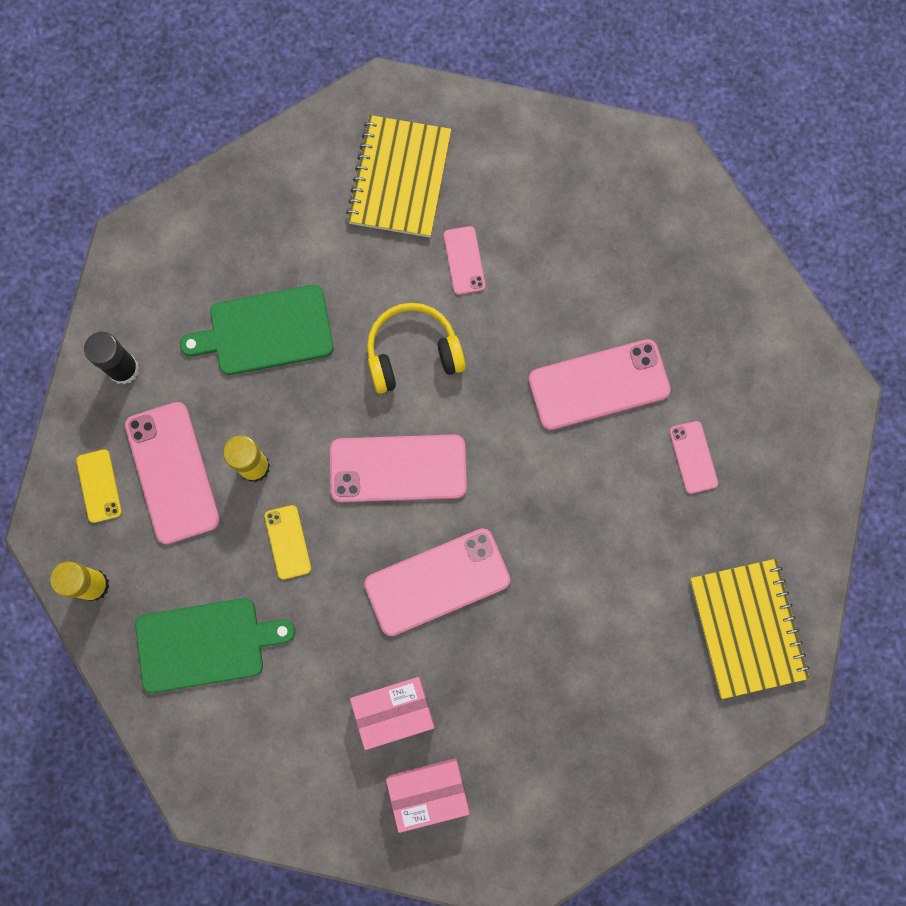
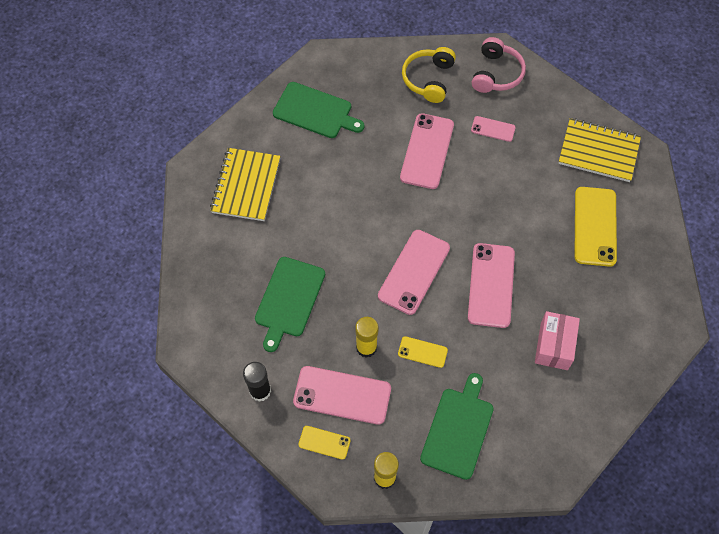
camera: 60 degrees left, 15 degrees down
(399, 178) = (246, 186): yellow notebook -> yellow notebook turned 60 degrees clockwise
(412, 353) = (351, 230): yellow headphones -> yellow headphones (428, 79)
(428, 792) = (610, 351): pink box -> none
(464, 260) = (315, 178): pink phone -> none
(571, 198) = (315, 111): none -> green cutting board
(615, 681) = (595, 226): none -> yellow phone
(794, 413) = (496, 74): none -> pink headphones

